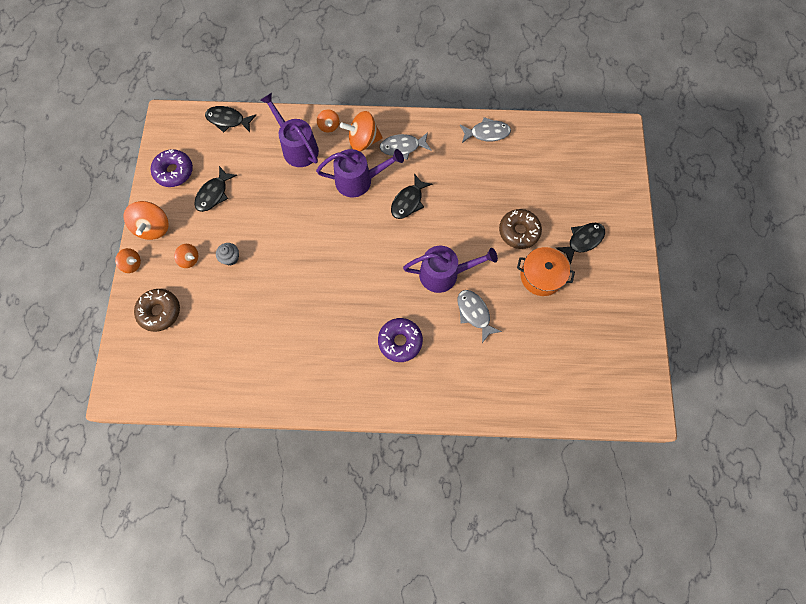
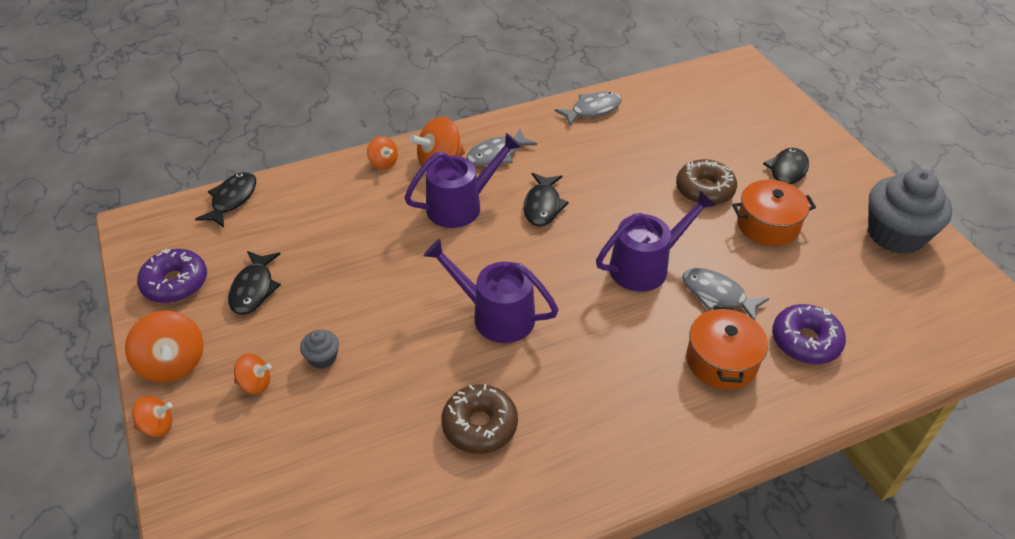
camera: 25 degrees left, 25 degrees down
(160, 312) = (238, 475): brown donut -> brown donut (480, 425)
(228, 120) = (232, 199): black fish -> black fish turned 120 degrees clockwise
(297, 147) = (352, 198): purple watering can -> purple watering can (496, 315)
(400, 341) = (642, 366): purple donut -> purple donut (805, 341)
(447, 358) = (721, 361): none -> orange pot
(620, 319) = (895, 234): none -> grey cupcake

